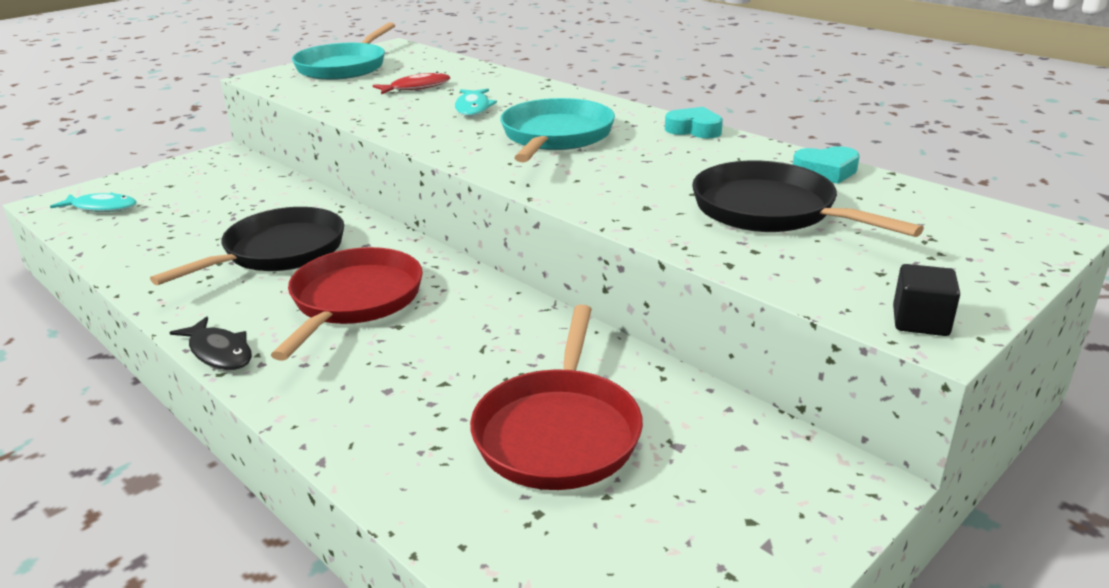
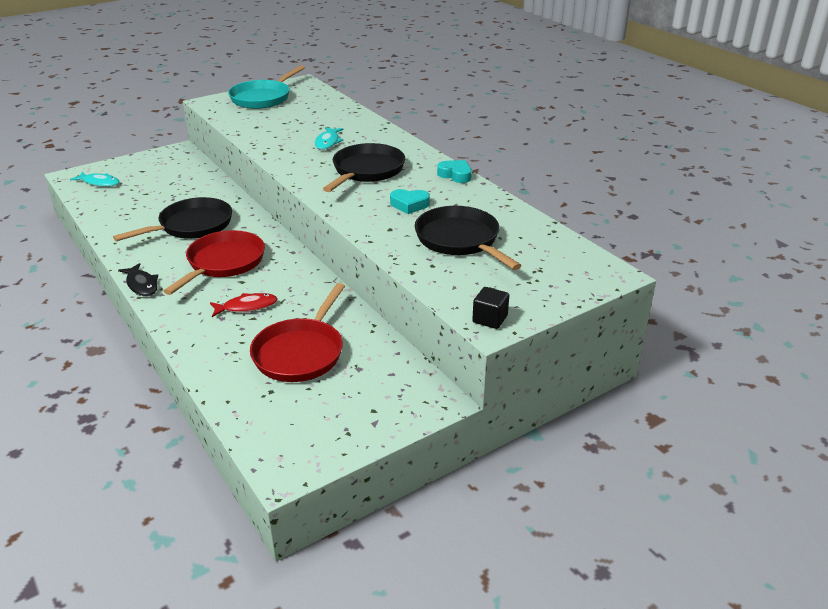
camera: 10 degrees right, 5 degrees up
(416, 87) = (300, 121): red fish -> red fish (247, 307)
(555, 137) = (366, 171): turquoise pan -> black pan
(826, 171) = (514, 216): turquoise heart -> turquoise heart (409, 205)

